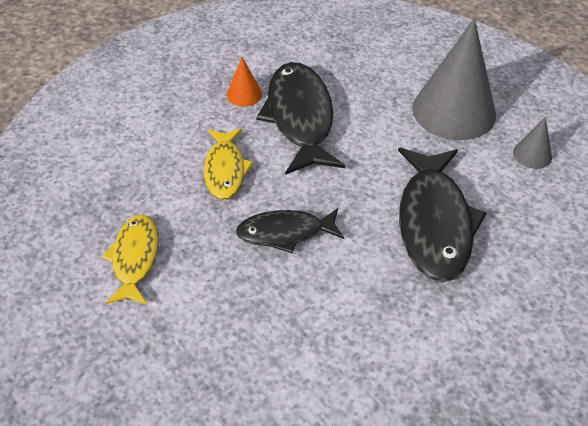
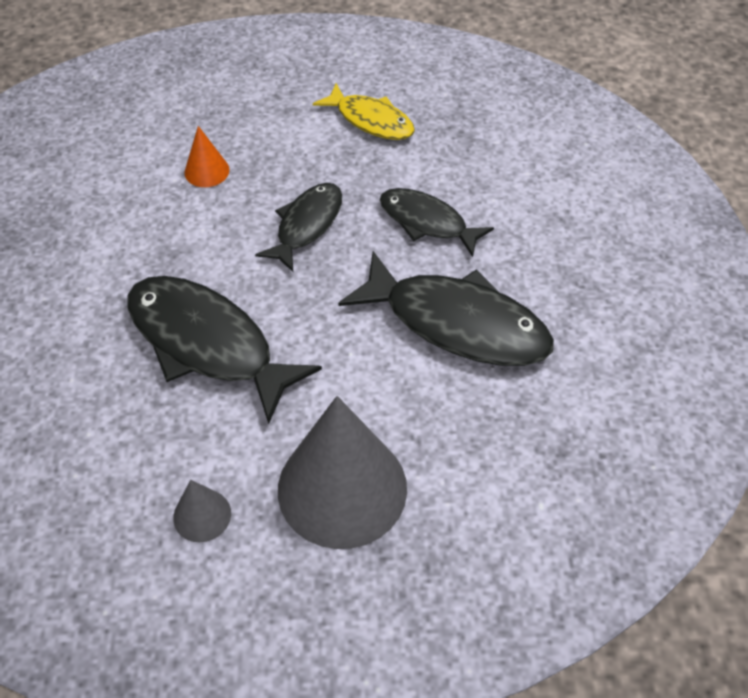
camera: 125 degrees right, 5 degrees up
(225, 170) = (427, 222): yellow fish -> black fish
(244, 94) = (539, 295): orange cone -> orange cone (207, 171)

